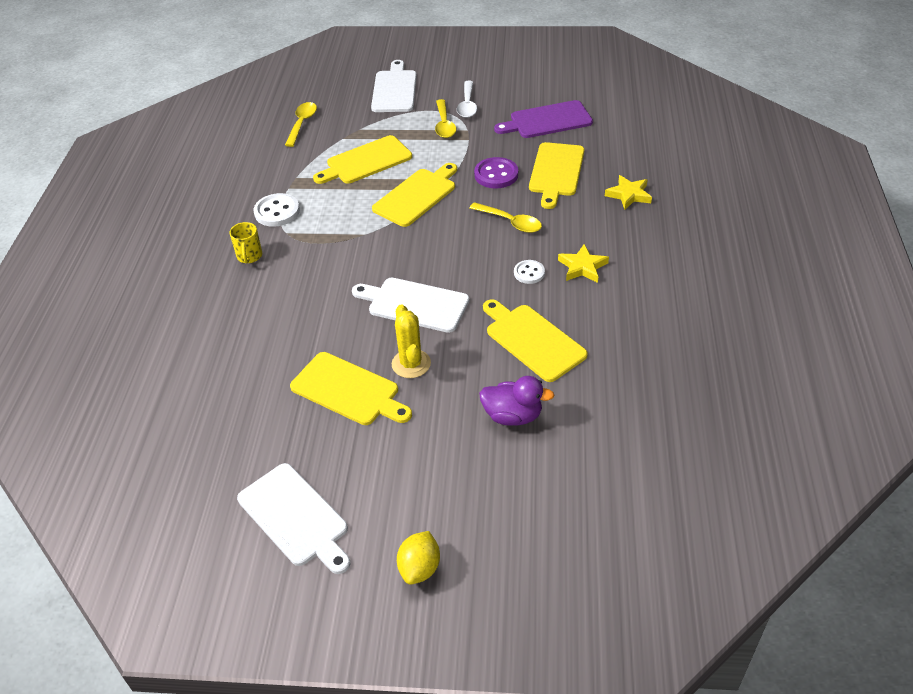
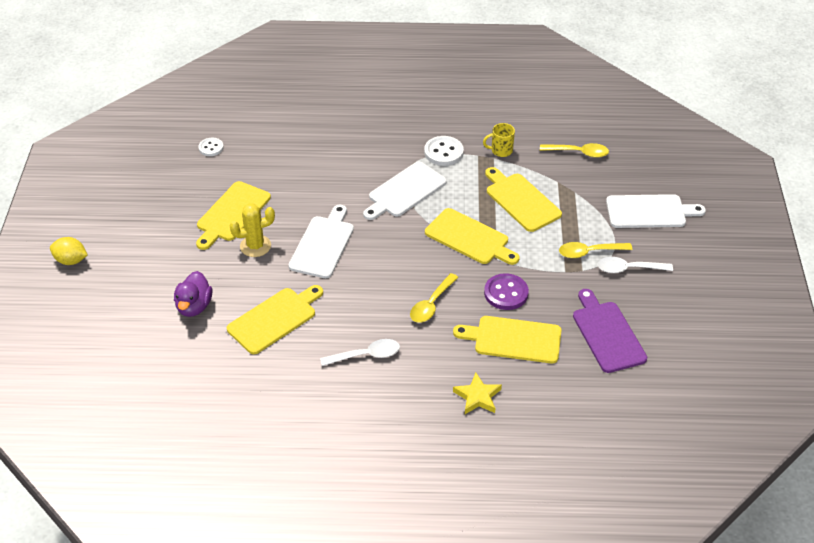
camera: 85 degrees right, 0 degrees up
(249, 256) = (385, 144): yellow mug -> yellow mug (501, 150)
(295, 517) = (123, 199): white cutting board -> white cutting board (405, 191)
(529, 273) = (359, 317): white button -> white button (211, 148)
(582, 267) = (366, 355): yellow star -> white spoon

